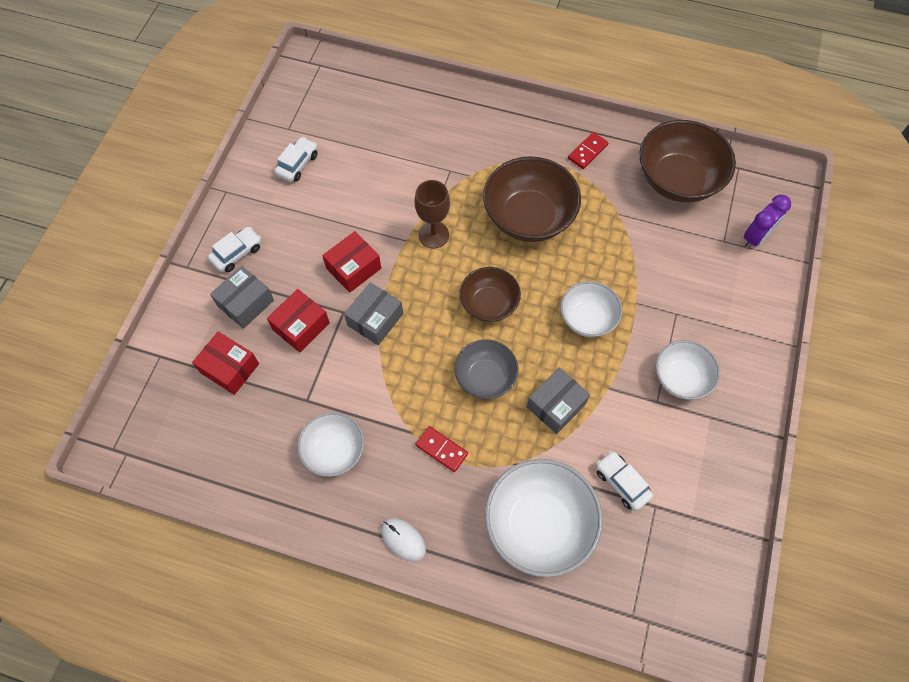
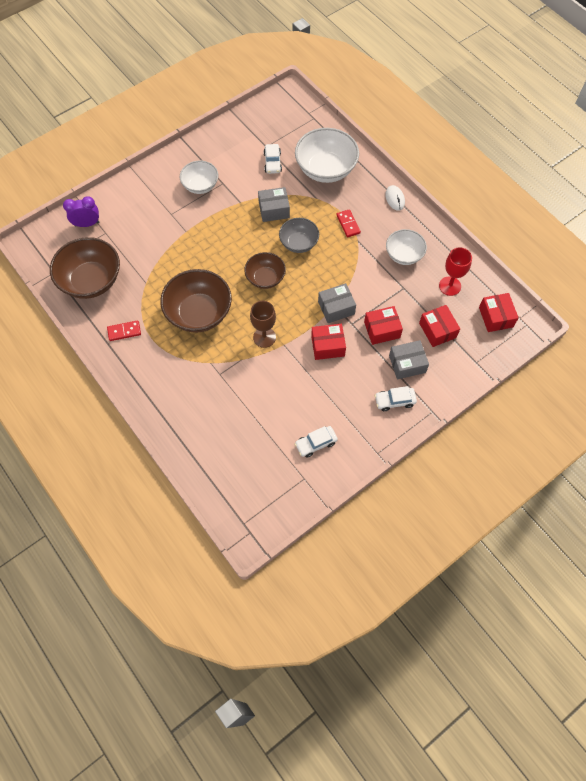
camera: 145 degrees left, 0 degrees up
(159, 434) = (496, 317): none -> red box
(245, 442) = (450, 286): none -> red goblet
(587, 318) = (219, 239): white bowl -> none

